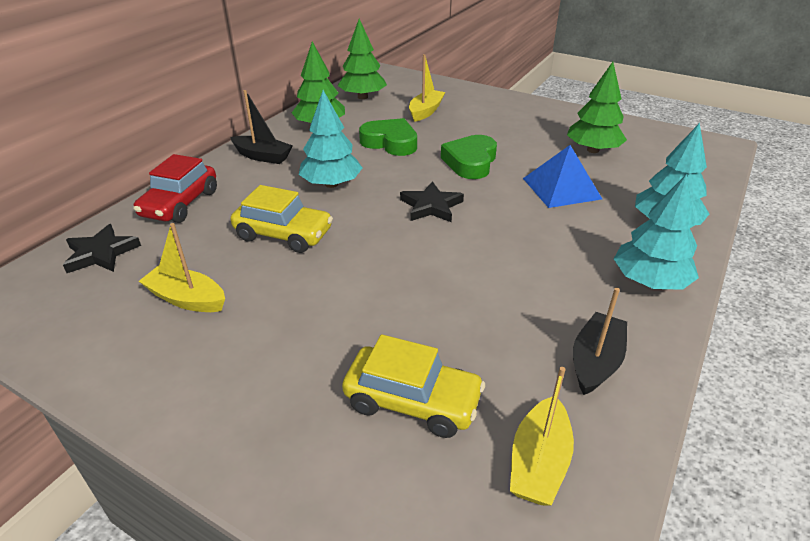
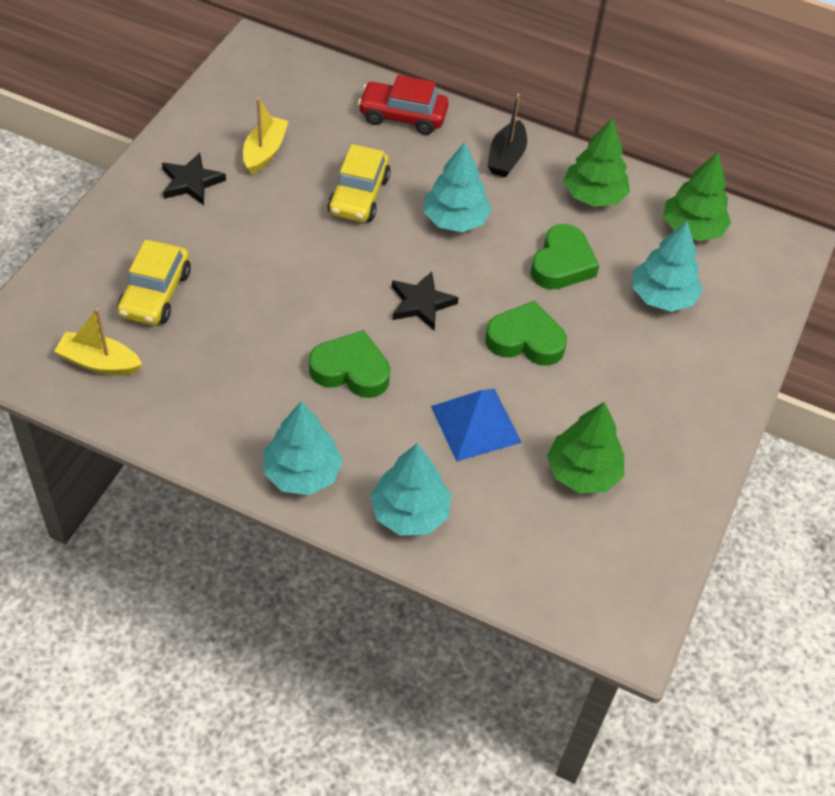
camera: 80 degrees right, 15 degrees up
(101, 253) = (321, 87): black star -> black star (191, 182)
(426, 111) = (662, 296): yellow boat -> turquoise tree
(516, 248) = (351, 370): none -> green heart
(595, 361) = (193, 411): black boat -> none

